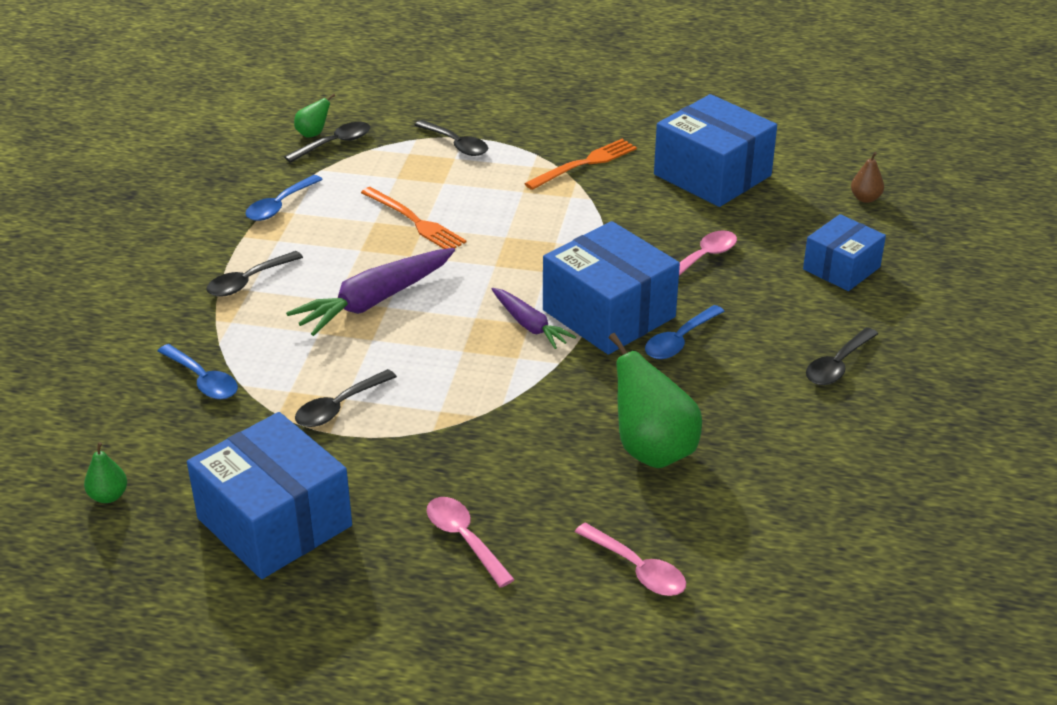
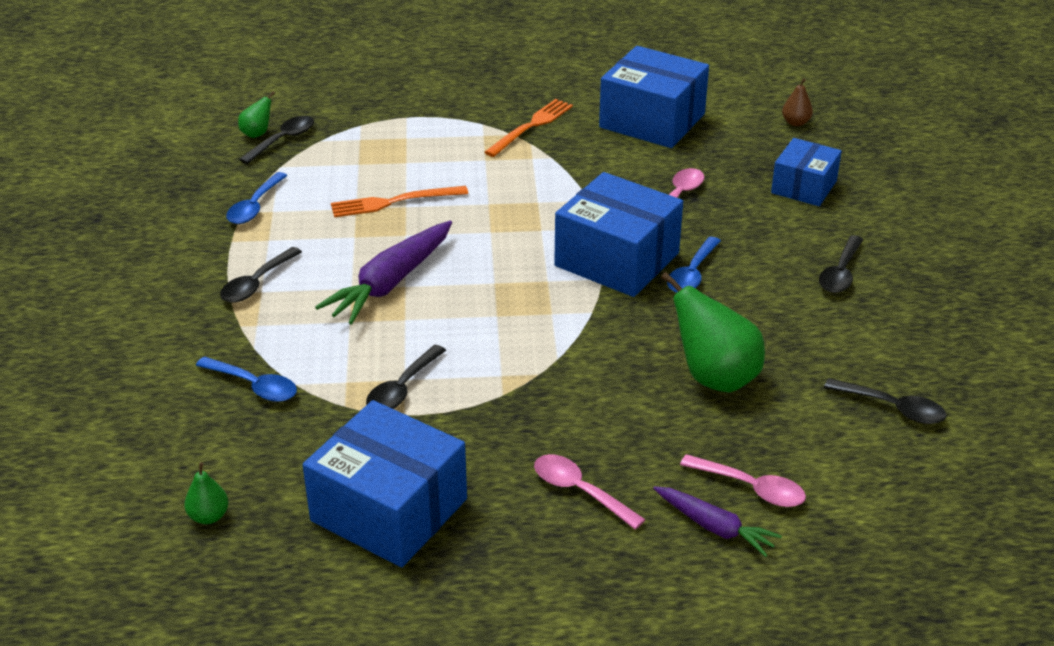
camera: 15 degrees left, 0 degrees up
(414, 221) = (394, 202): orange fork -> orange fork turned 135 degrees clockwise
(456, 144) = (402, 125): black spoon -> black spoon (893, 408)
(529, 325) = (548, 282): purple carrot -> purple carrot (714, 527)

